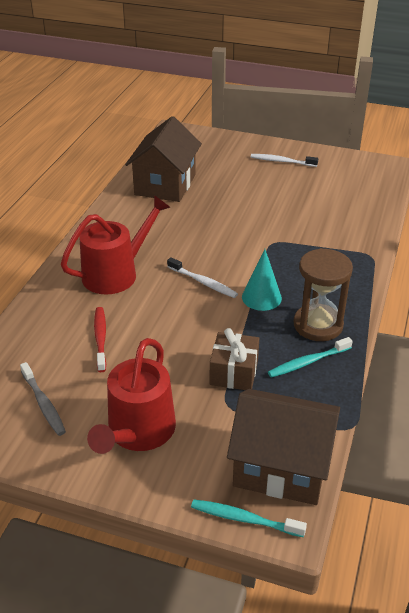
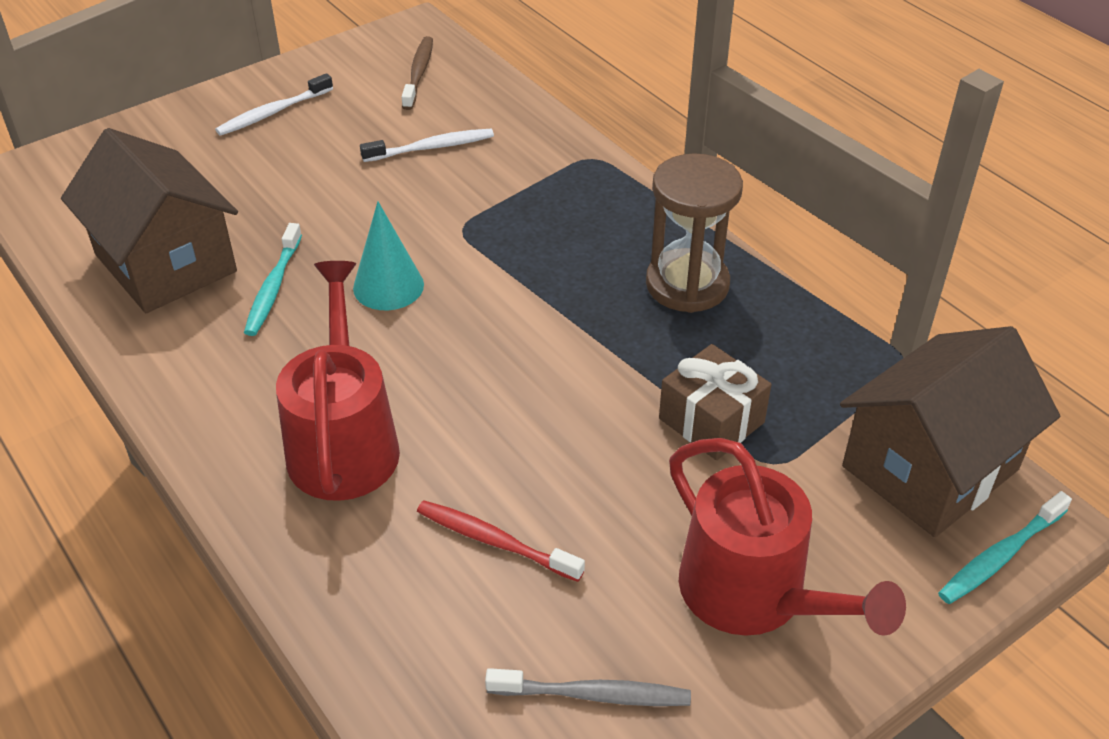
camera: 55 degrees left, 5 degrees up
(203, 282) = (478, 350): white toothbrush -> white toothbrush (431, 147)
(261, 297) = (575, 307): turquoise cone -> turquoise cone (388, 286)
(307, 362) = (753, 335): turquoise toothbrush -> turquoise toothbrush (273, 287)
(360, 181) = (418, 73): none -> brown toothbrush

